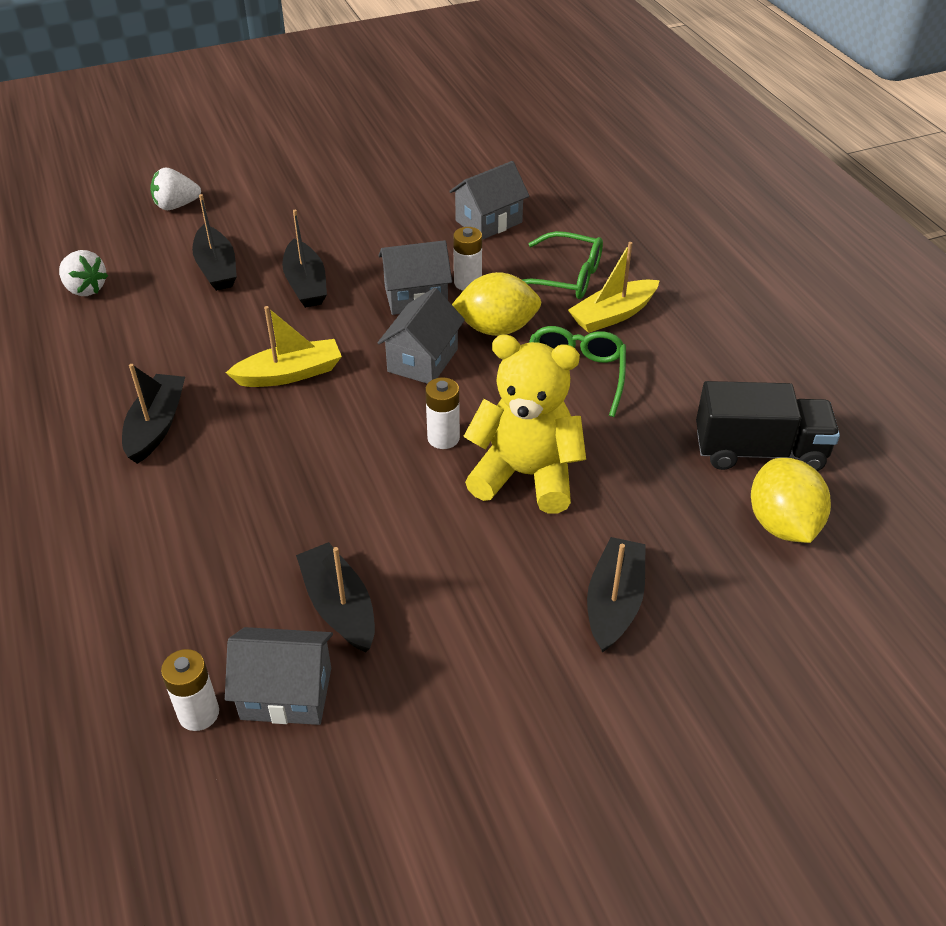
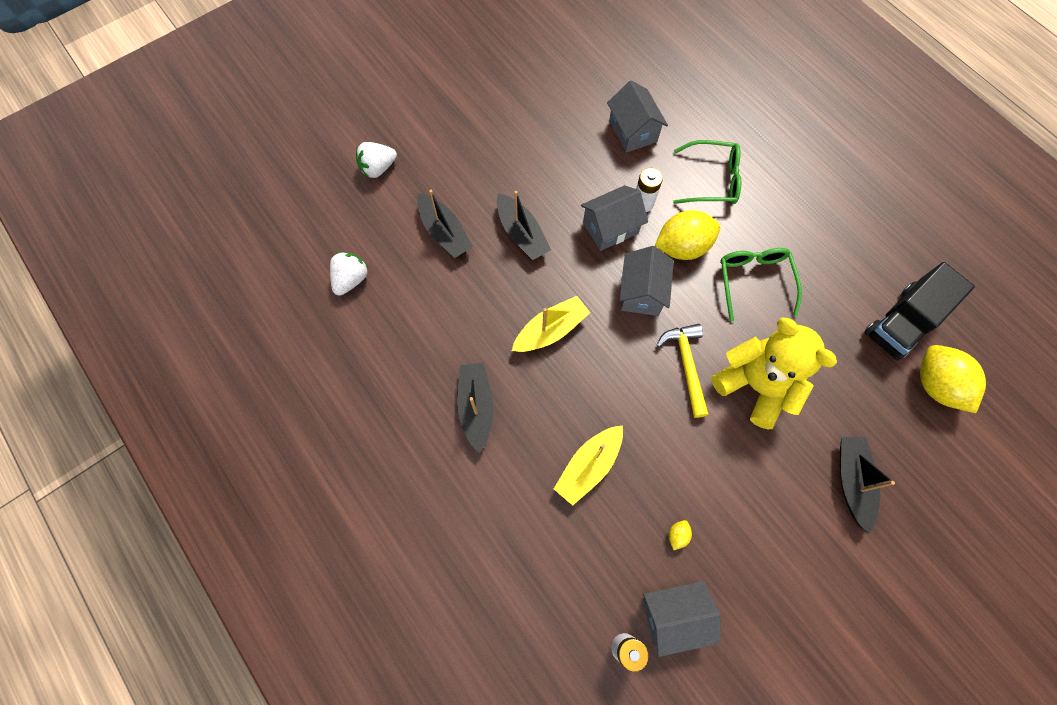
camera: 15 degrees left, 25 degrees up
(85, 289) = (351, 279): white strawberry -> white strawberry turned 90 degrees counterclockwise
(339, 606) = (677, 535): black boat -> yellow lemon
(443, 438) = (686, 365): white battery -> yellow hammer
(488, 221) = (633, 131): grey house -> grey house turned 60 degrees counterclockwise
(526, 475) = (755, 385): yellow teddy bear -> yellow teddy bear turned 45 degrees clockwise
(613, 315) = (760, 212): yellow boat -> yellow boat (588, 466)
(759, 451) = (902, 322): black truck -> black truck turned 150 degrees clockwise

